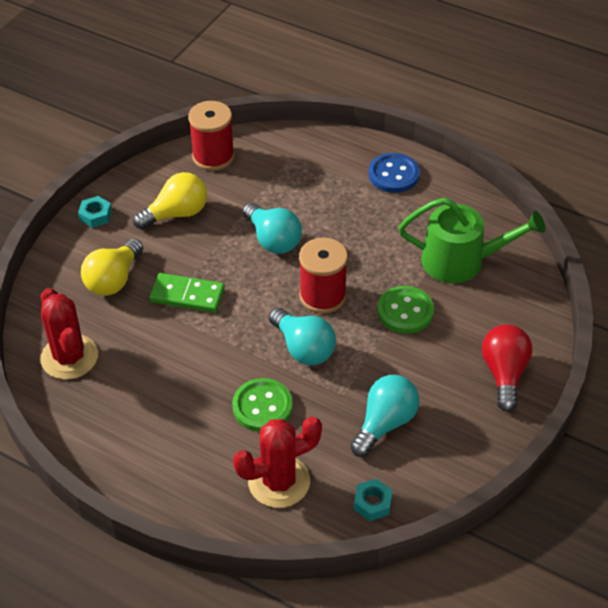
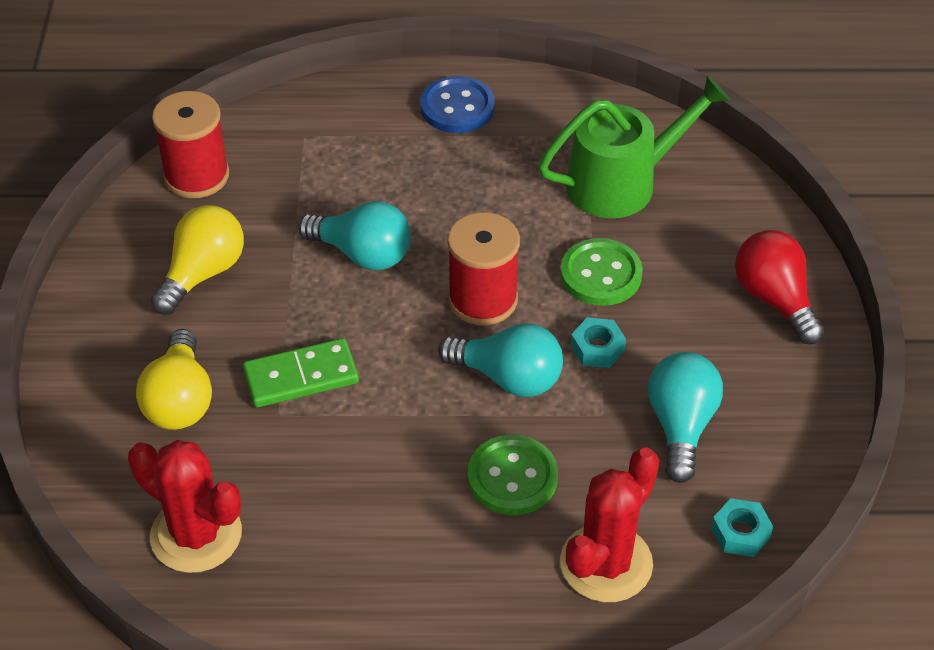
camera: 30 degrees left, 0 degrees up
(95, 215) = (85, 323): turquoise nut -> turquoise nut (597, 348)

